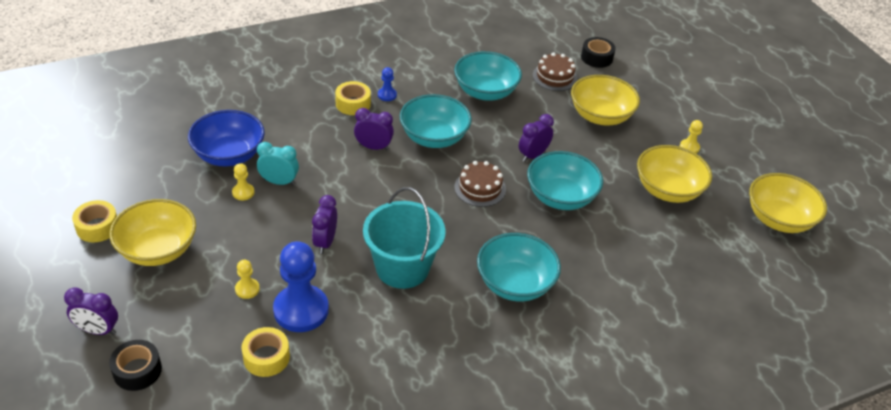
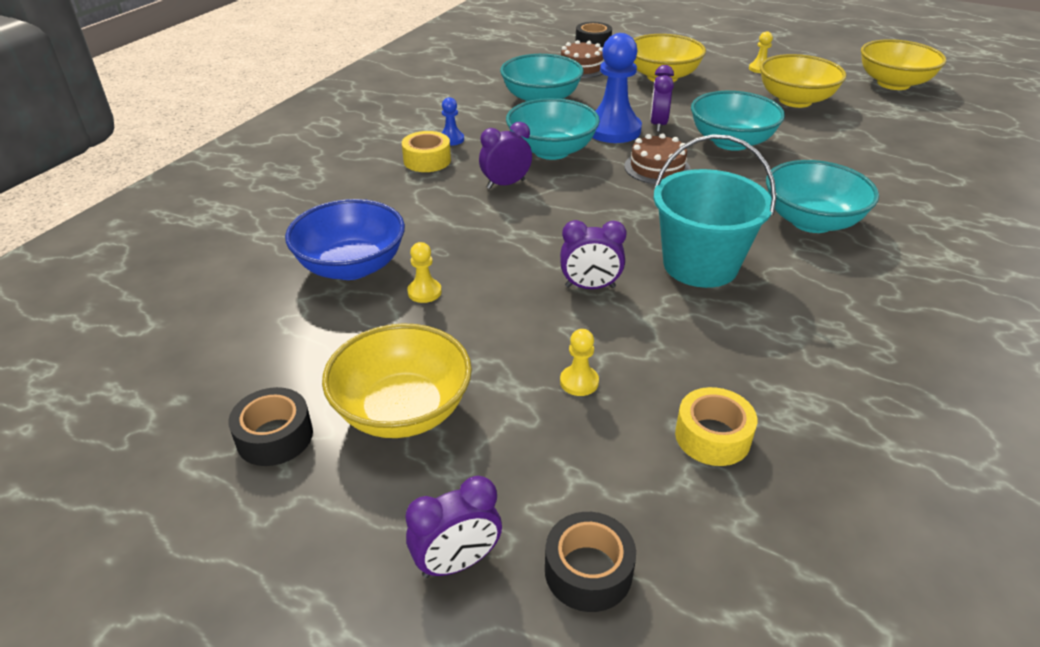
camera: 35 degrees left, 5 degrees down
(97, 227) = (275, 436): yellow tape -> black tape
(279, 182) = (452, 261): turquoise clock -> none
(301, 310) = (669, 364): blue pawn -> blue pawn (613, 130)
(325, 242) = (590, 287): purple clock -> purple clock turned 60 degrees counterclockwise

